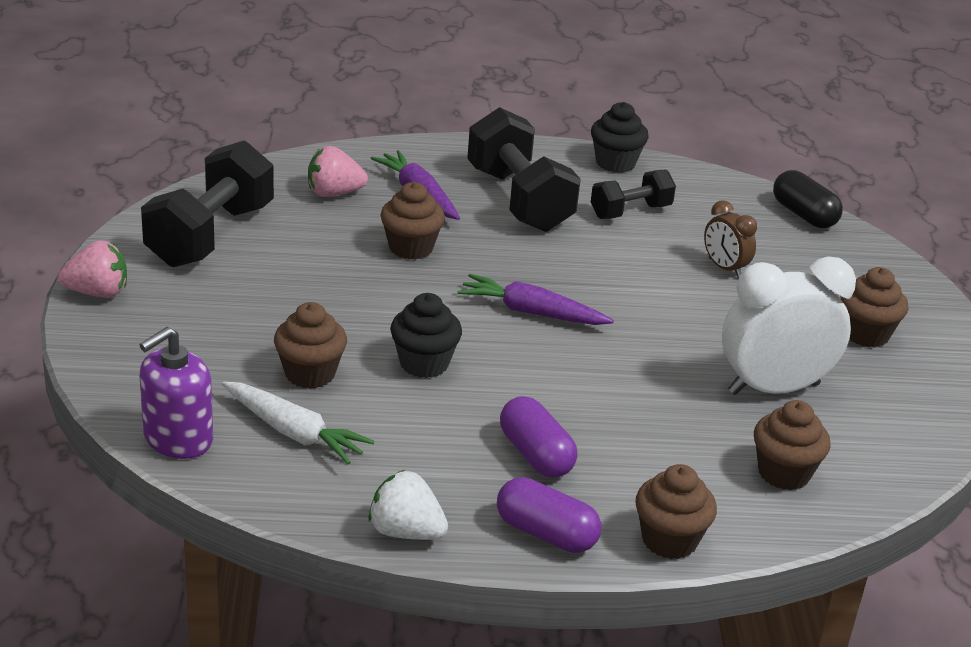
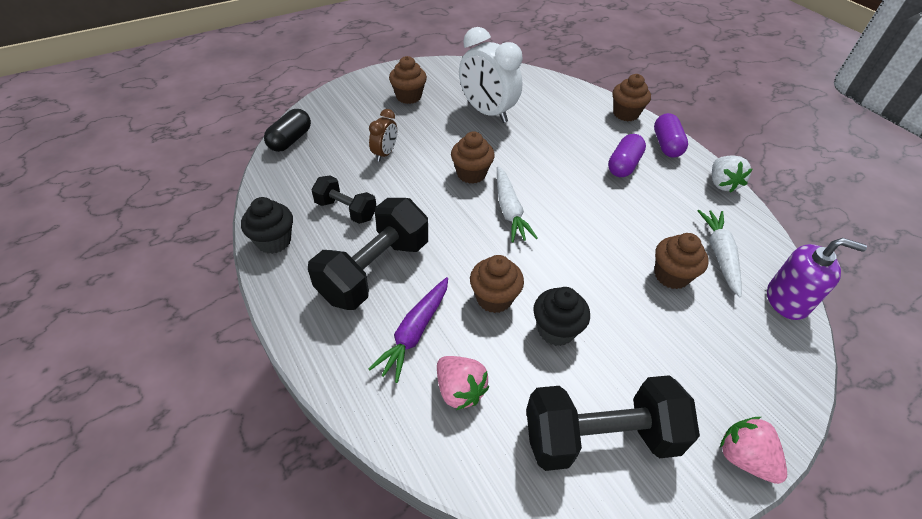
camera: 120 degrees left, 15 degrees up
(424, 363) = (605, 233): black cupcake -> black cupcake (556, 330)
(532, 312) = (509, 210): purple carrot -> white carrot
(784, 473) = (546, 97): brown cupcake -> brown cupcake (471, 174)

